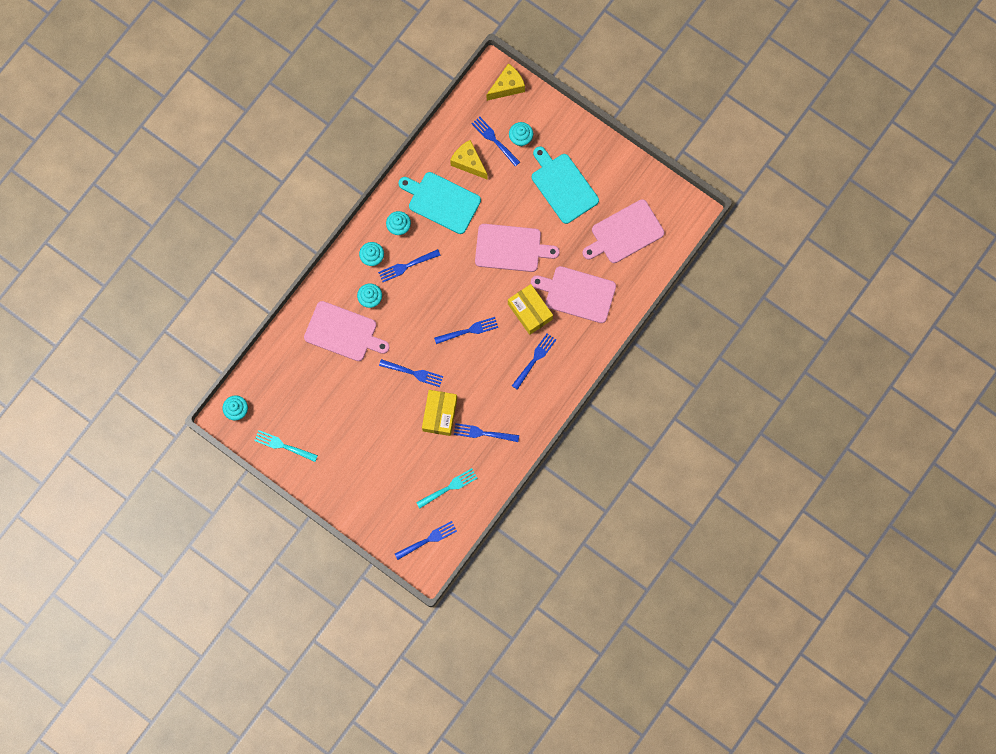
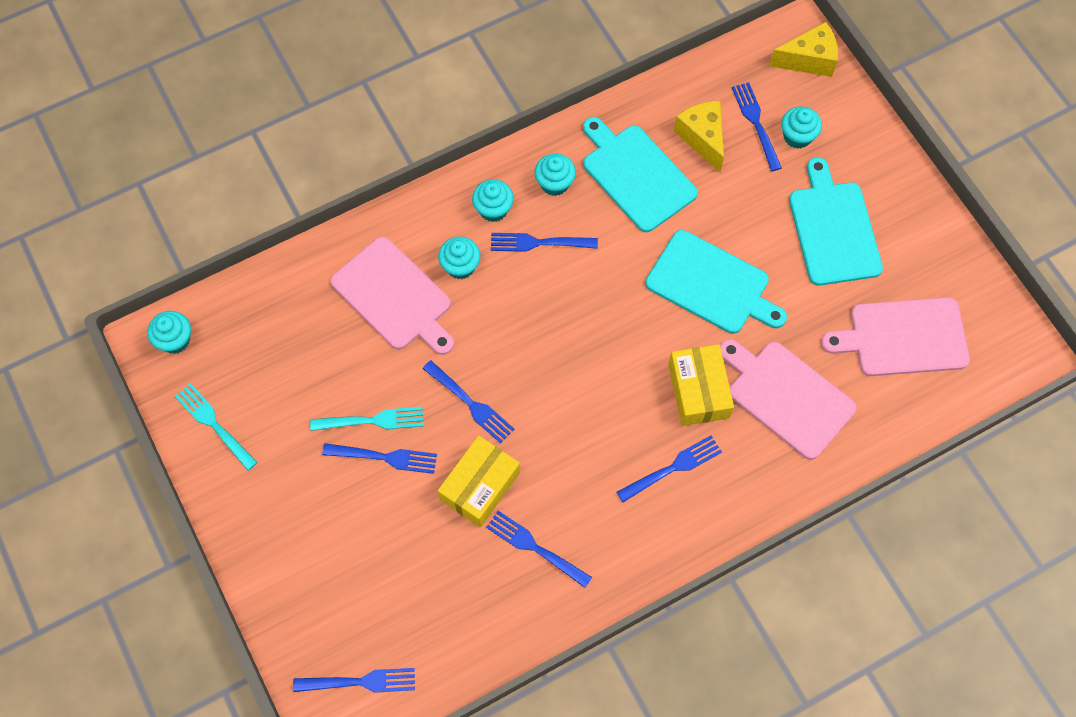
camera: 25 degrees right, 10 degrees down
(448, 488) = (436, 611): turquoise fork -> turquoise fork (371, 421)
(468, 331) = (587, 378): blue fork -> blue fork (384, 457)
(511, 248) = (712, 285): pink cutting board -> turquoise cutting board

